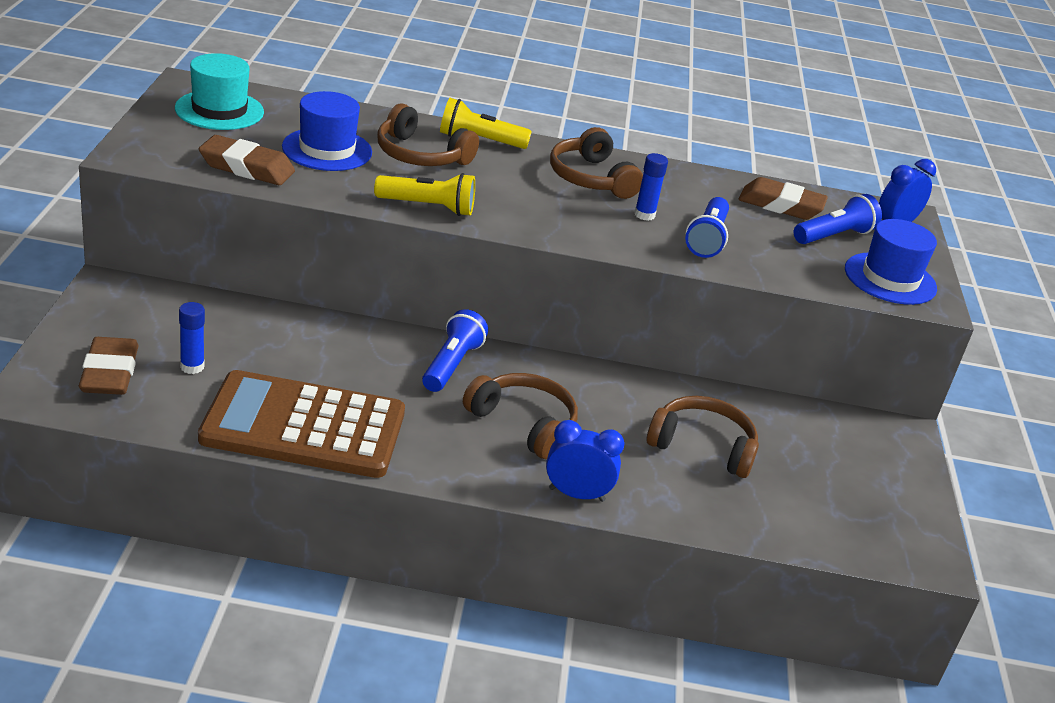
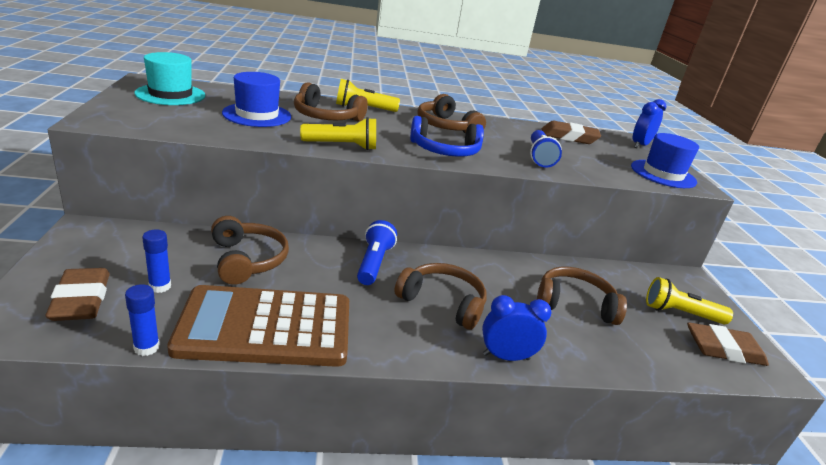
camera: 10 degrees left, 5 degrees down
(247, 168) = (195, 126): brown eraser -> brown eraser (723, 349)
(295, 344) = (248, 260): none -> brown headphones
(569, 221) = (445, 151): none -> blue headphones
(644, 215) = (491, 145): blue glue stick -> blue glue stick (146, 347)
(834, 236) = (612, 152): blue flashlight -> none
(850, 476) = (680, 313): none -> yellow flashlight

